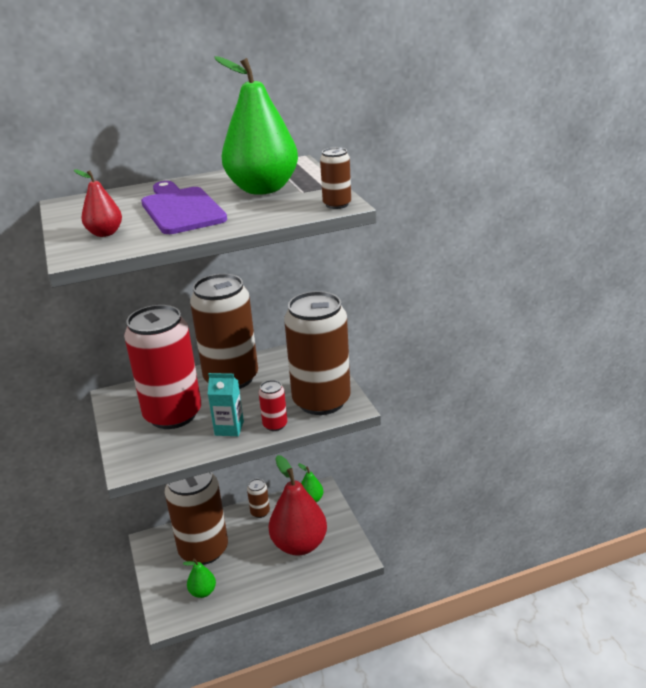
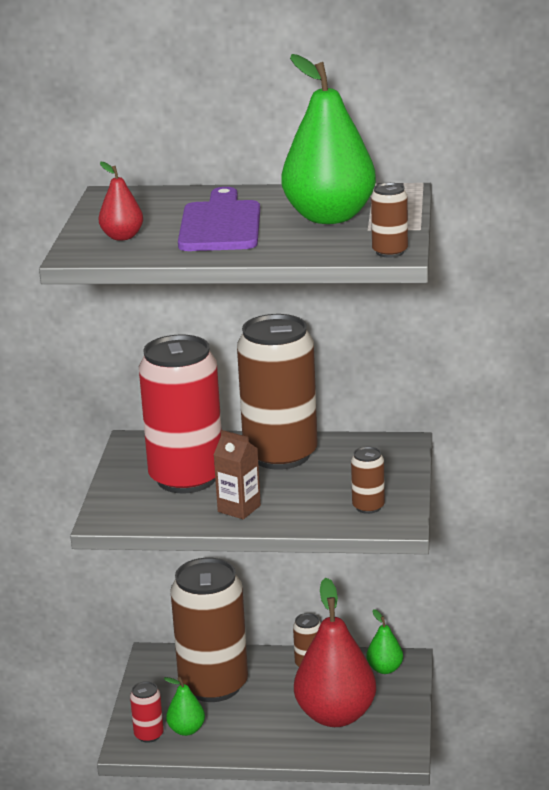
camera: 25 degrees right, 5 degrees down
(229, 428) = (239, 508): turquoise carton -> brown carton
(275, 425) = (294, 518): red can -> red can (149, 735)
(321, 401) = (368, 507): brown can -> brown can, size x0.41

